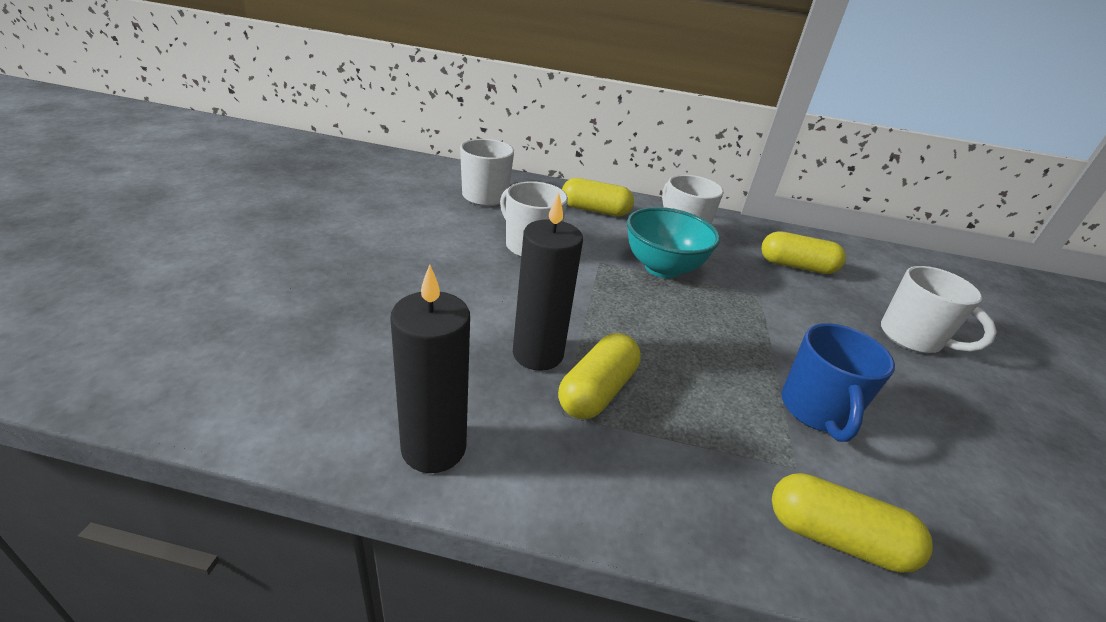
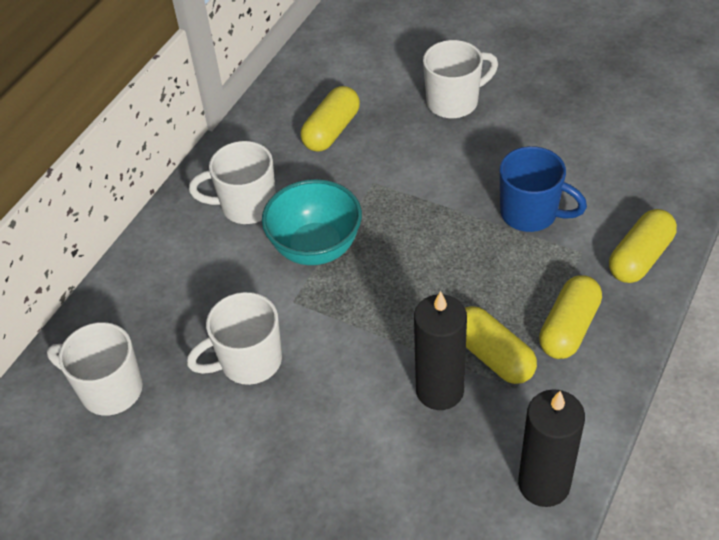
camera: 65 degrees left, 15 degrees up
(595, 210) = (175, 275): yellow capsule -> yellow capsule (568, 328)

